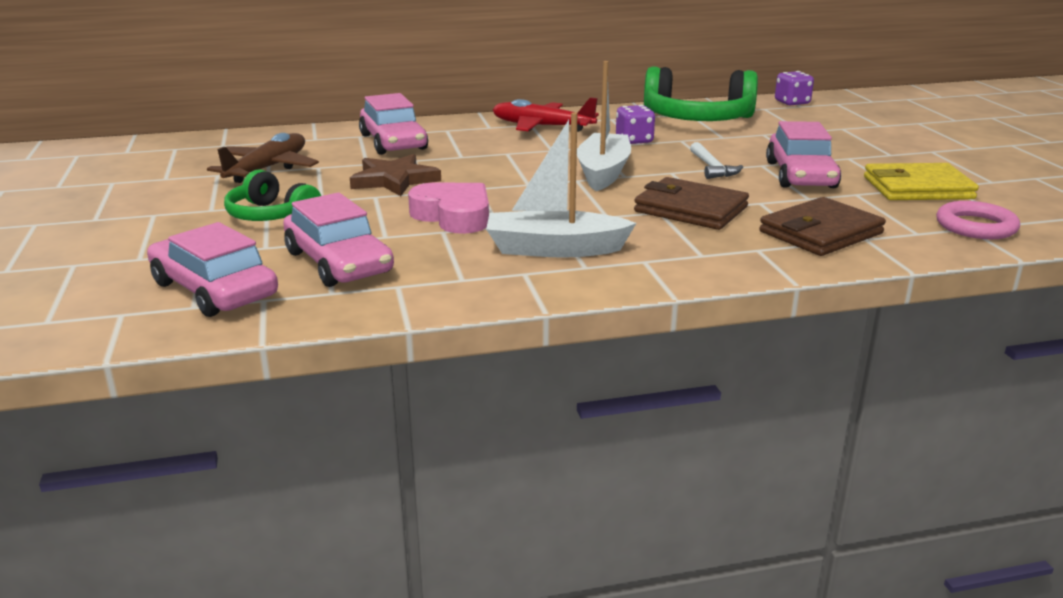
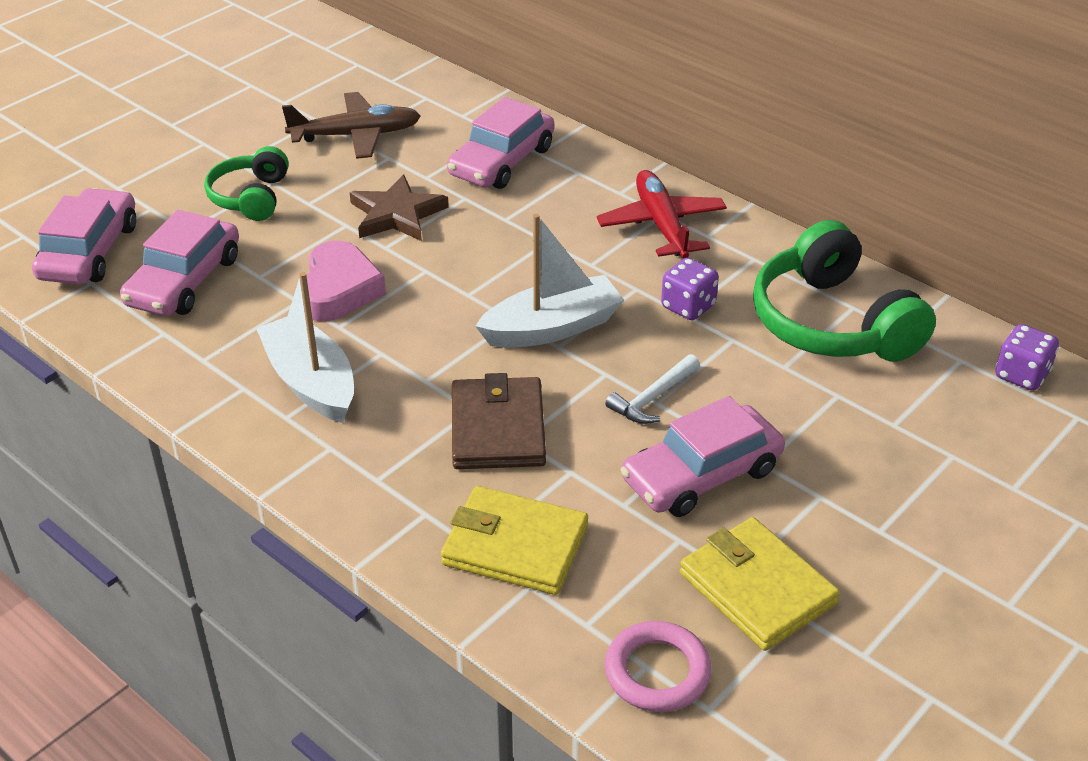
camera: 55 degrees right, 15 degrees up
(820, 233) = (515, 545): brown wallet -> yellow wallet

